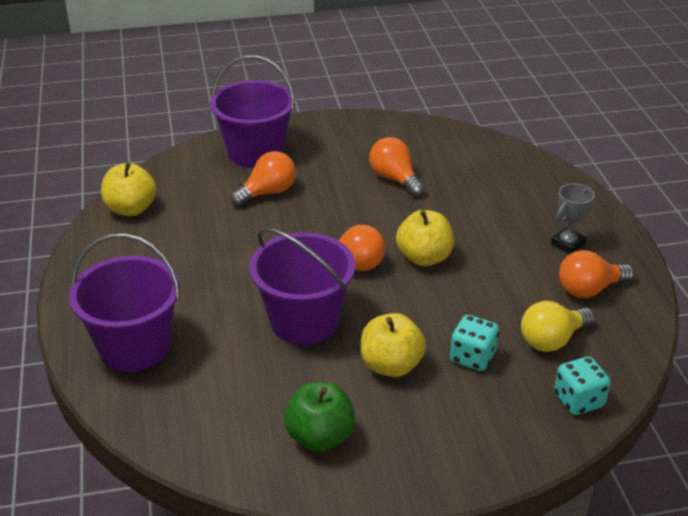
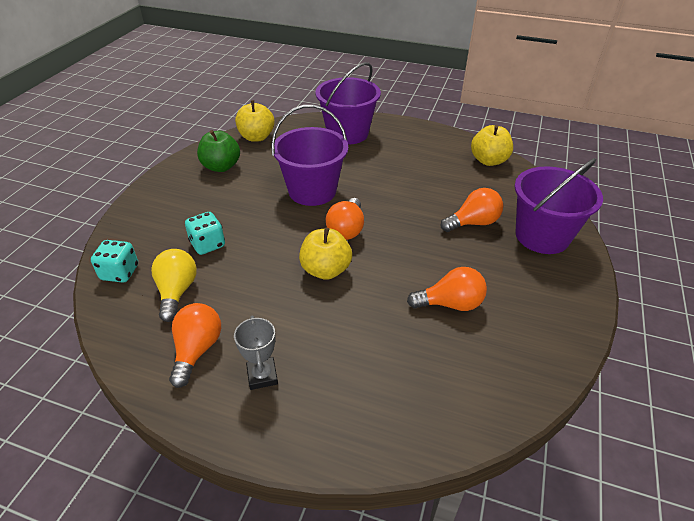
camera: 120 degrees right, 5 degrees up
(268, 193) = (473, 223): orange light bulb -> orange light bulb turned 105 degrees counterclockwise
(391, 365) = (240, 209): yellow apple -> yellow apple (256, 137)

